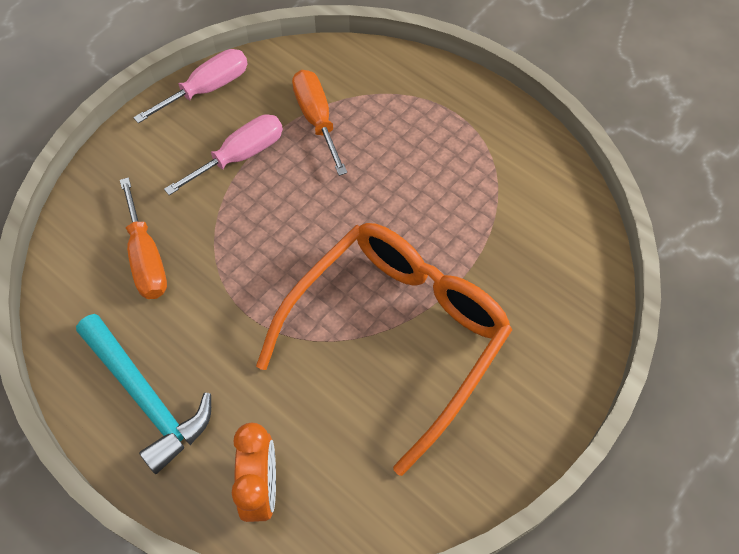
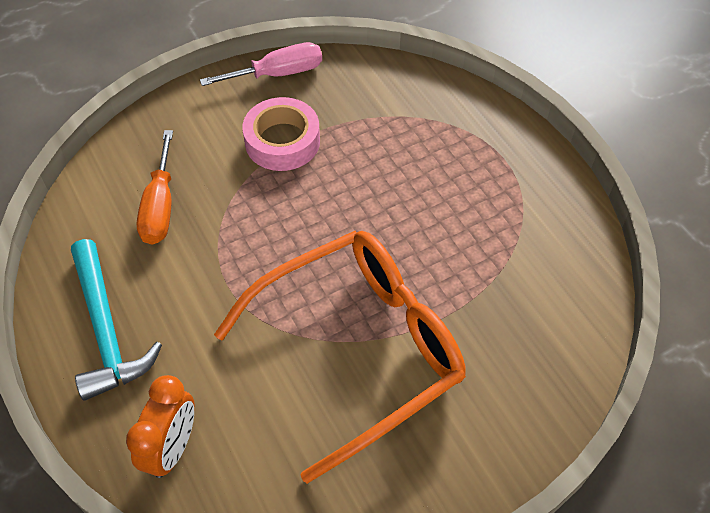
camera: 20 degrees right, 5 degrees down
(240, 156) = (282, 141): pink screwdriver -> pink tape
(317, 119) = (367, 128): orange screwdriver -> none

